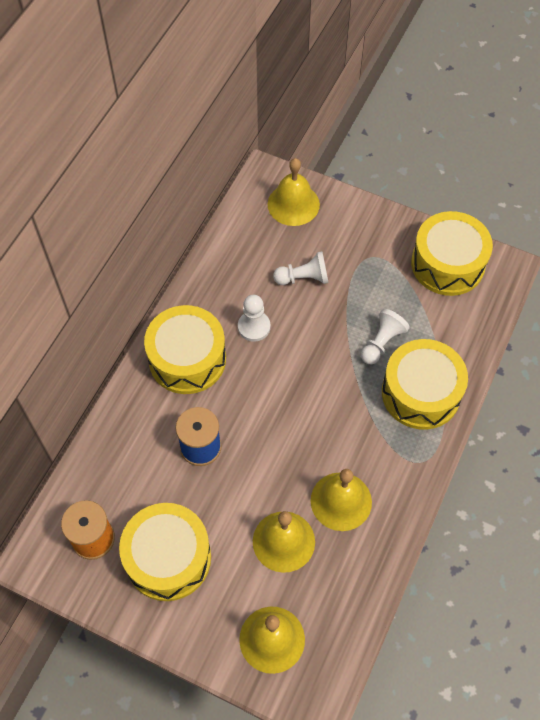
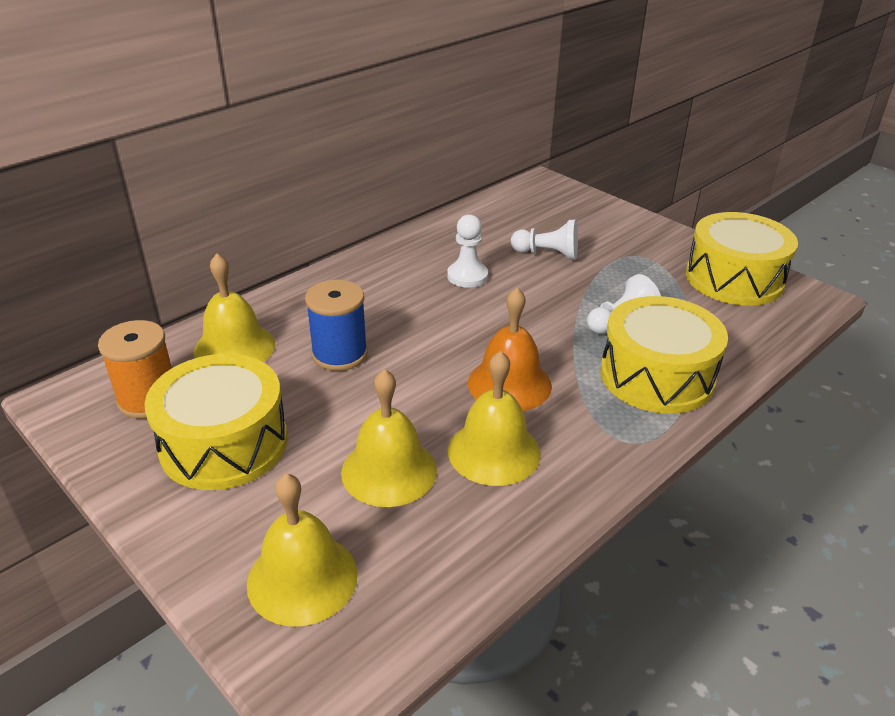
camera: 20 degrees right, 25 degrees down
(187, 359) = (374, 283): yellow drum -> none
(293, 204) = (563, 204): yellow bell -> yellow bell (234, 348)
(328, 435) = (509, 384): none -> orange bell

